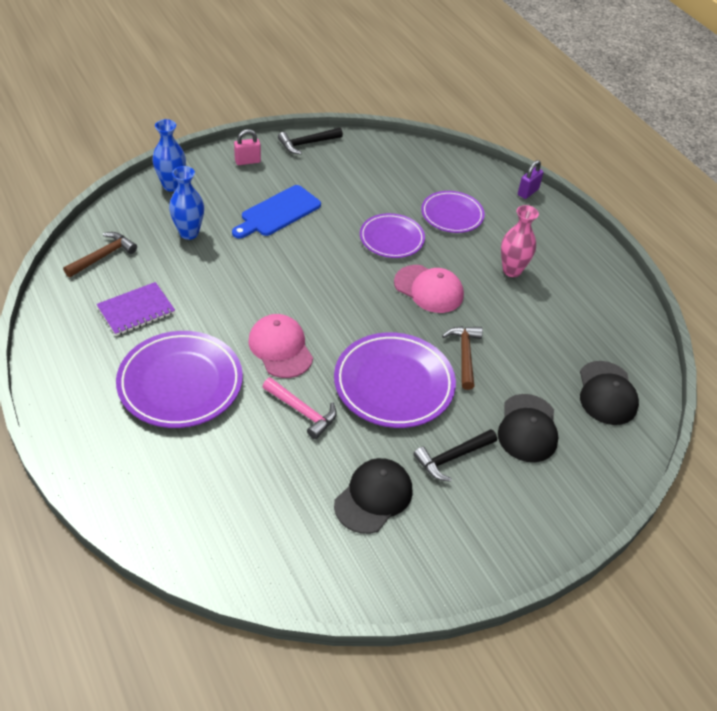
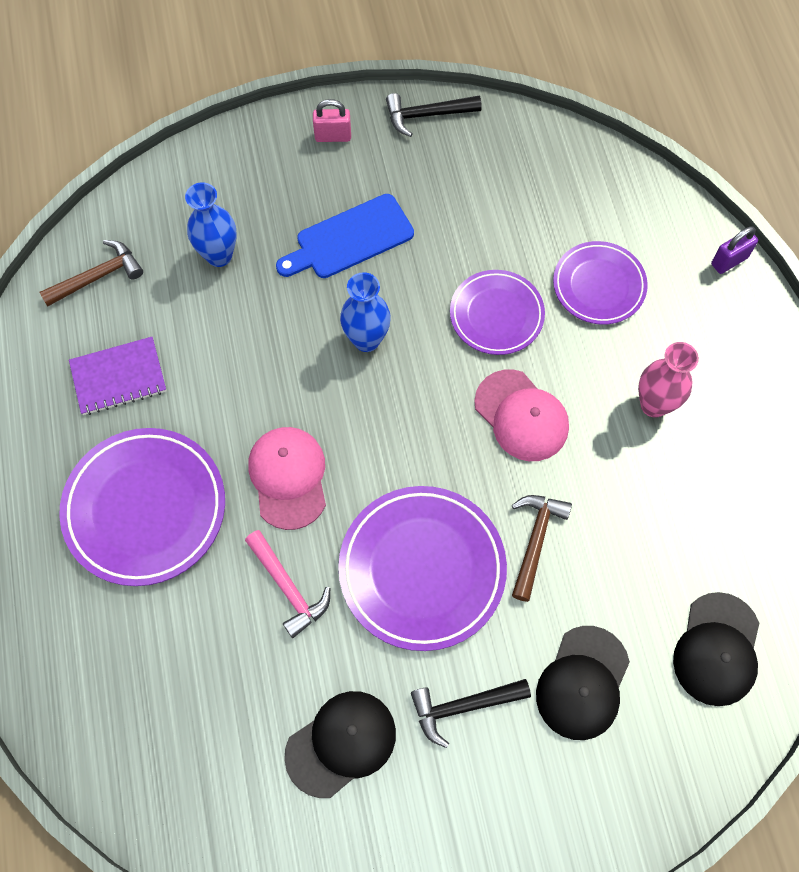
camera: 20 degrees right, 20 degrees up
(172, 185) = (217, 165): blue vase -> blue vase (366, 340)

